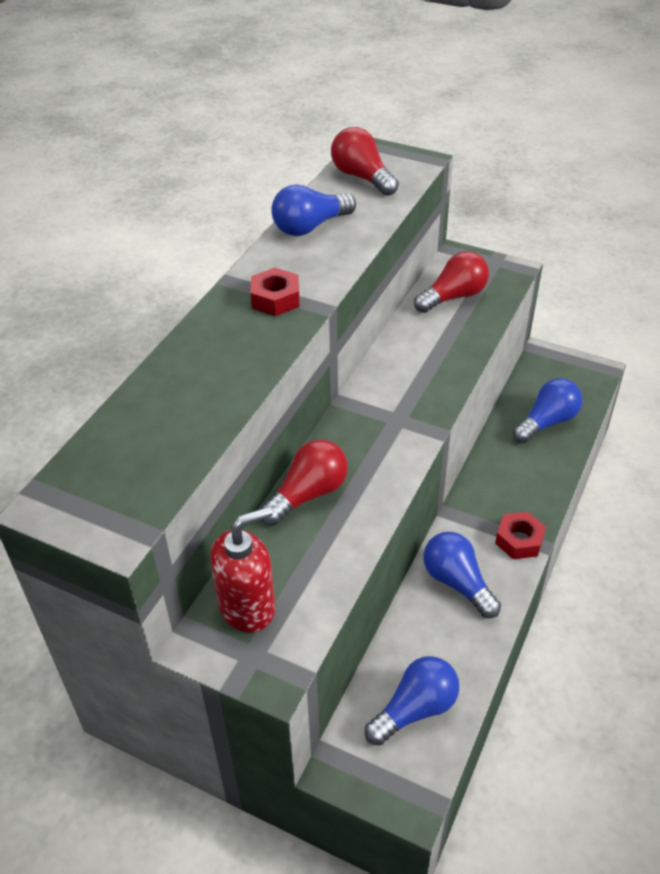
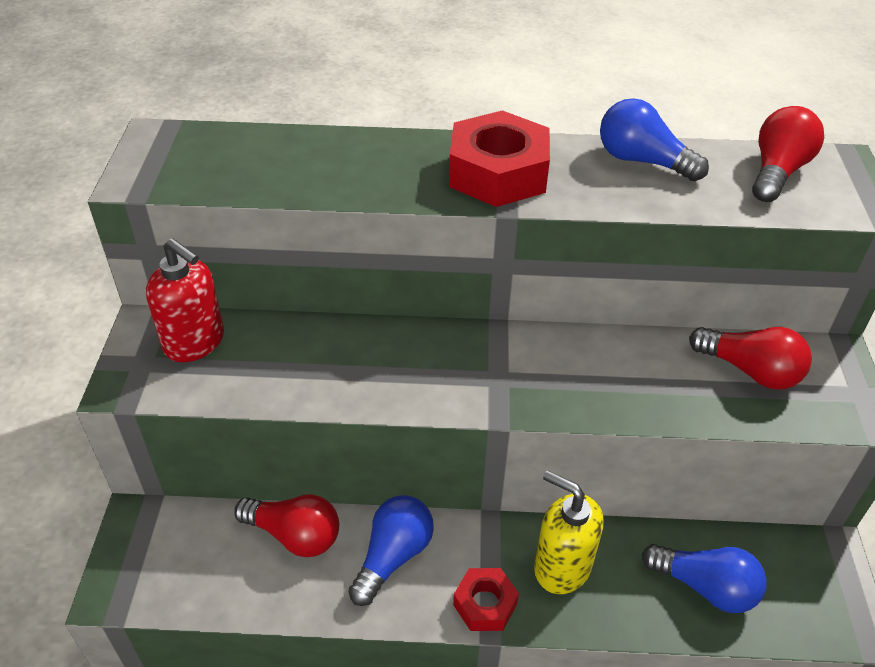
camera: 65 degrees right, 0 degrees up
(275, 299) = (498, 173): red nut -> red nut, size x1.77
(308, 494) = (350, 340): red light bulb -> red light bulb (294, 535)
(415, 709) = (217, 563): blue light bulb -> none
(505, 487) = (562, 567): none -> yellow soap dispenser

